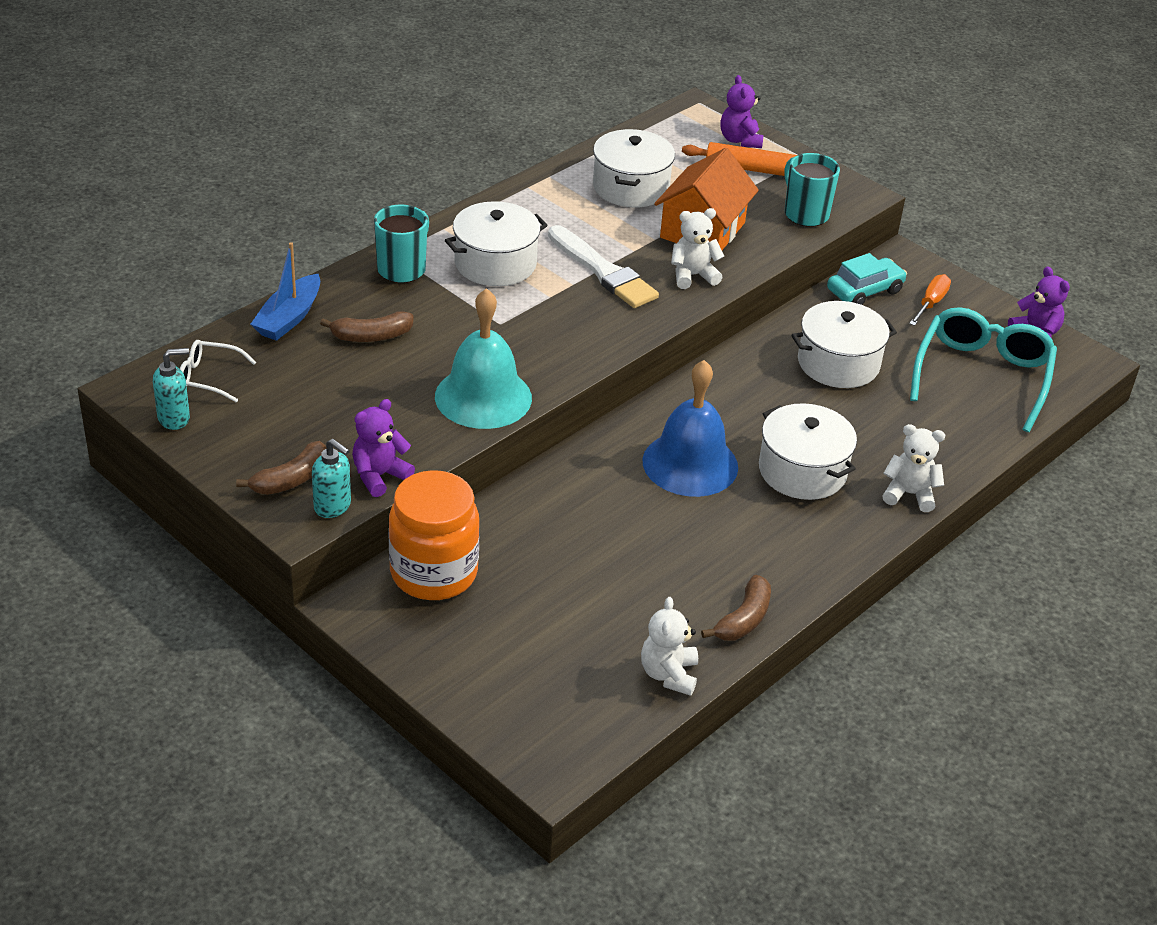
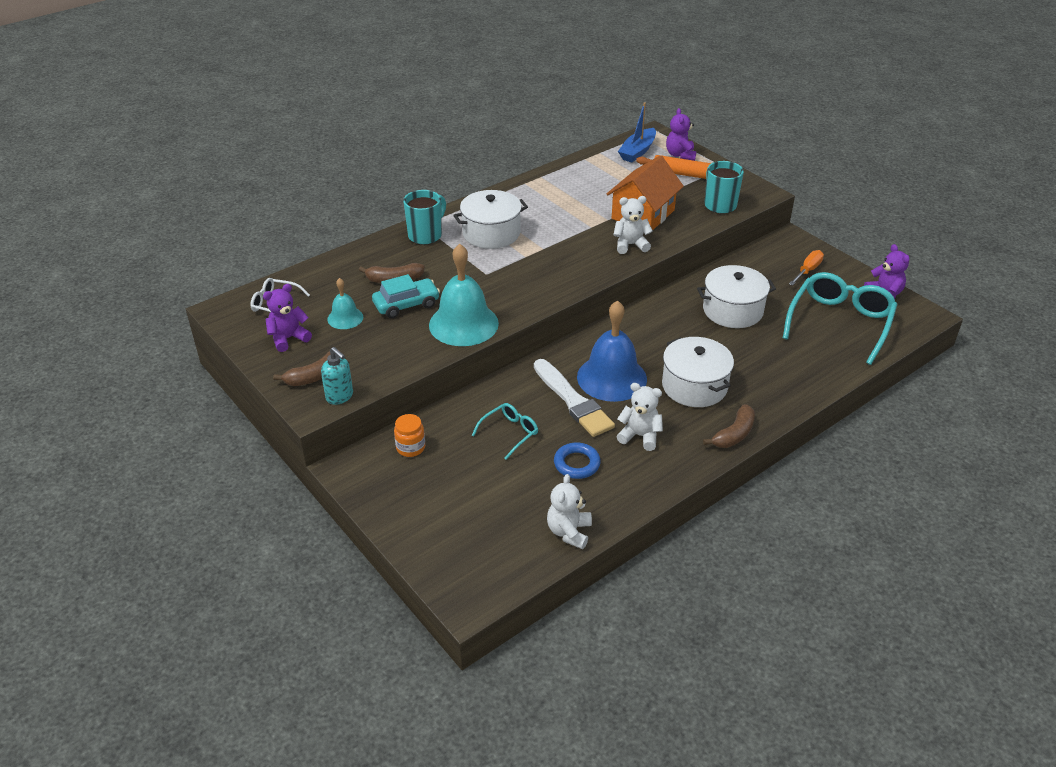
camera: 10 degrees right, 0 degrees up
(174, 418) = (245, 331): turquoise soap dispenser -> none
(289, 318) = (340, 266): blue boat -> blue boat (637, 151)
(314, 394) = (345, 318): none -> turquoise bell
(379, 476) = (378, 376): purple teddy bear -> purple teddy bear (288, 338)
(433, 573) = (410, 448): orange jar -> orange jar, size x0.46
(565, 546) = (510, 433): none -> turquoise glasses
(603, 271) = (566, 240): white brush -> white brush (573, 401)
(631, 187) = (597, 185): white pot -> none
(663, 583) = (577, 464): none -> blue ring
(743, 619) = (633, 493): brown banana -> brown banana (734, 434)
(864, 291) = (759, 261): turquoise car -> turquoise car (406, 305)
(909, 494) = (773, 406): white teddy bear -> white teddy bear (640, 436)

